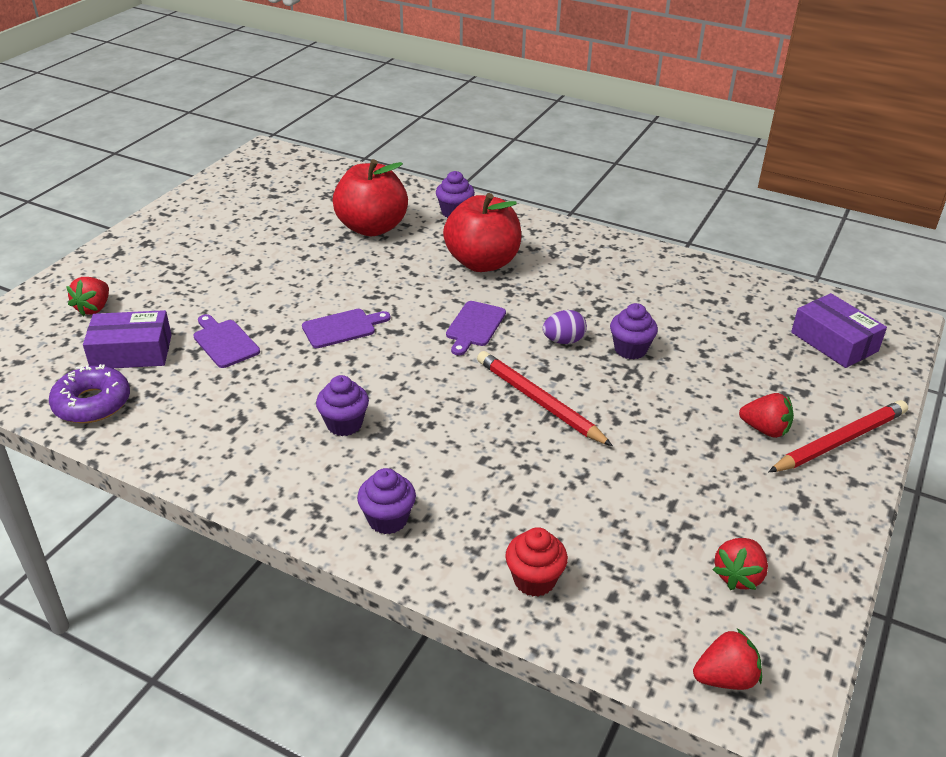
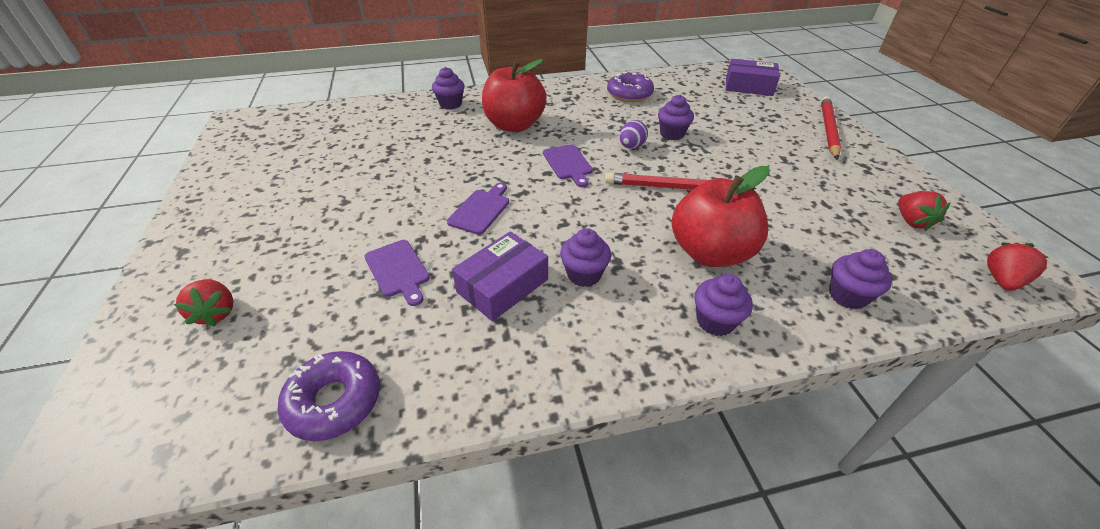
camera: 40 degrees left, 5 degrees up
(131, 352) = (314, 328): purple box -> purple box (502, 285)
(225, 342) = (398, 270): purple cutting board -> purple cutting board turned 135 degrees counterclockwise
(372, 228) = (404, 136): red apple -> red apple (710, 252)
(534, 580) = (847, 296): red cupcake -> purple cupcake
(659, 283) = (629, 94): none -> purple donut
(765, 429) = (794, 141): red strawberry -> none

